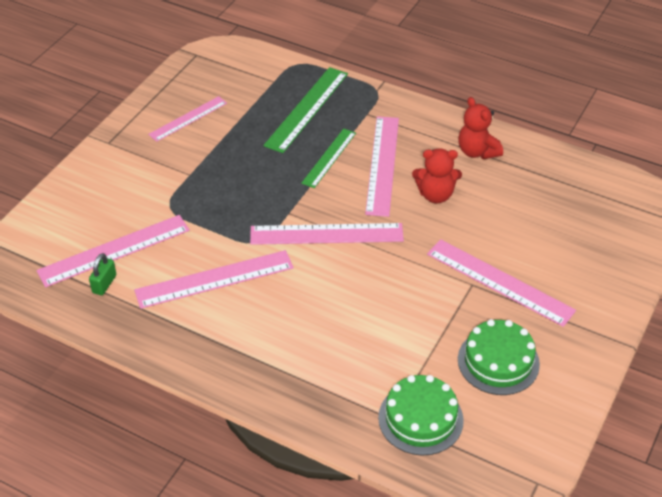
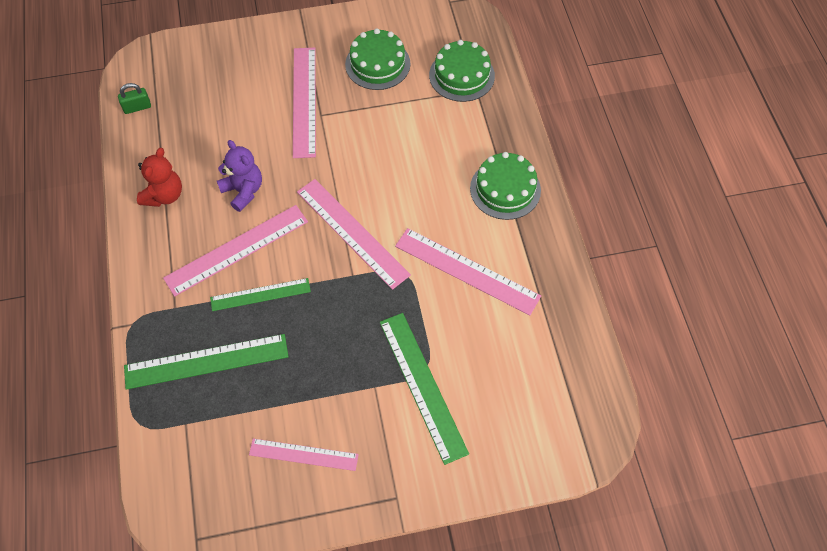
camera: 130 degrees left, 15 degrees up
(104, 284) = (545, 342): green padlock -> green padlock (137, 107)
(114, 250) = (508, 367): pink ruler -> none
(160, 197) = (423, 385): none -> green ruler
(258, 358) = (505, 189): none -> green cake
(435, 195) = (243, 191): red teddy bear -> purple teddy bear

